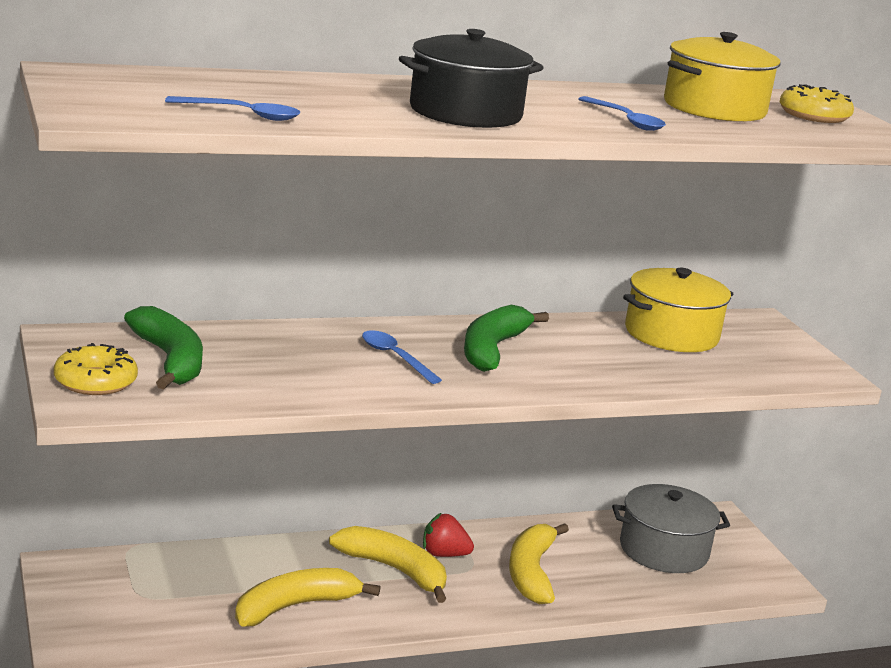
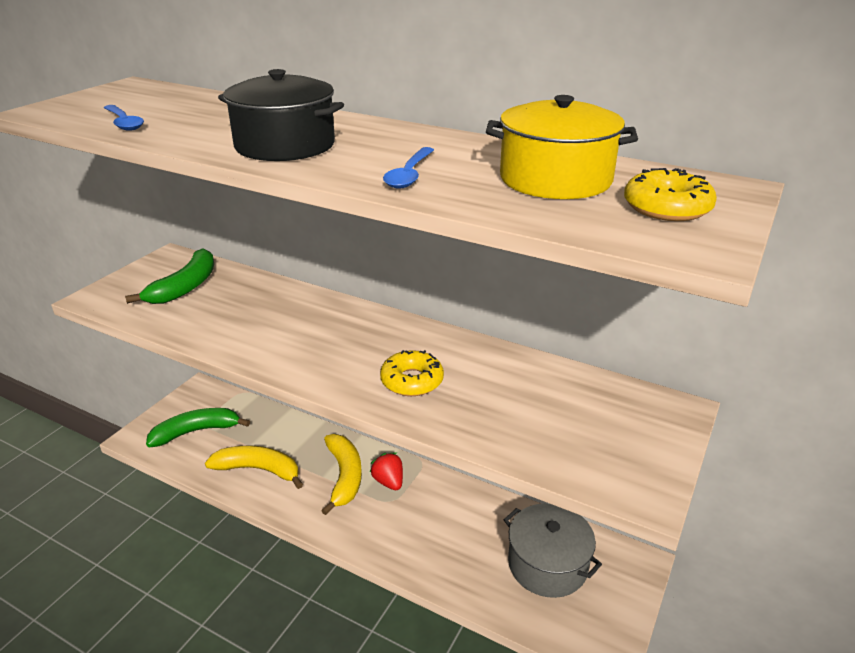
camera: 50 degrees right, 10 degrees up
(95, 381) = (127, 287): yellow donut -> yellow donut (412, 381)
(395, 357) = (305, 330): blue spoon -> none
(492, 349) = (382, 348): green banana -> green banana (196, 431)
(531, 572) = (423, 526): yellow banana -> none
(671, 334) = (555, 390): yellow pot -> none

